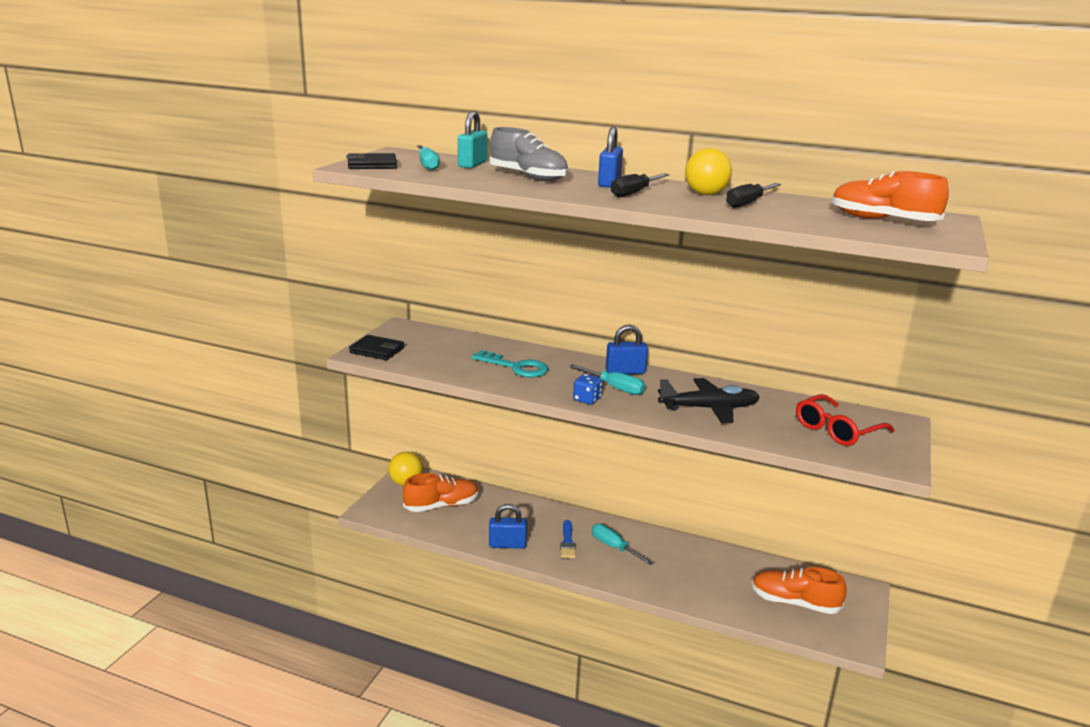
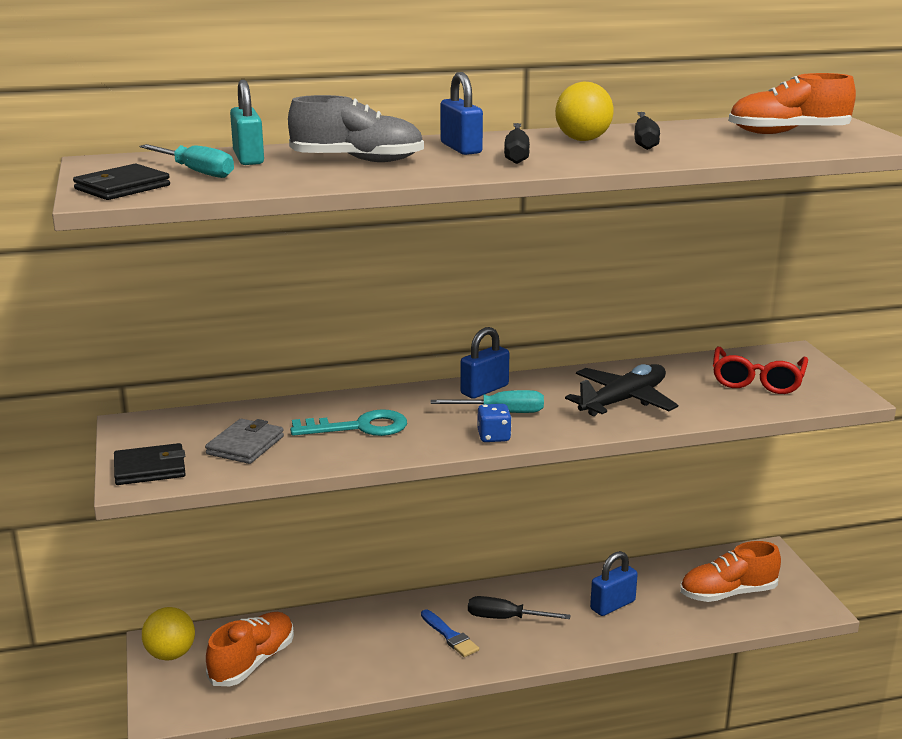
camera: 35 degrees left, 0 degrees up
(440, 355) = (245, 445): none -> grey wallet
(507, 544) = (387, 672): blue padlock -> blue padlock (612, 605)
(614, 547) = (505, 618): turquoise screwdriver -> black screwdriver

